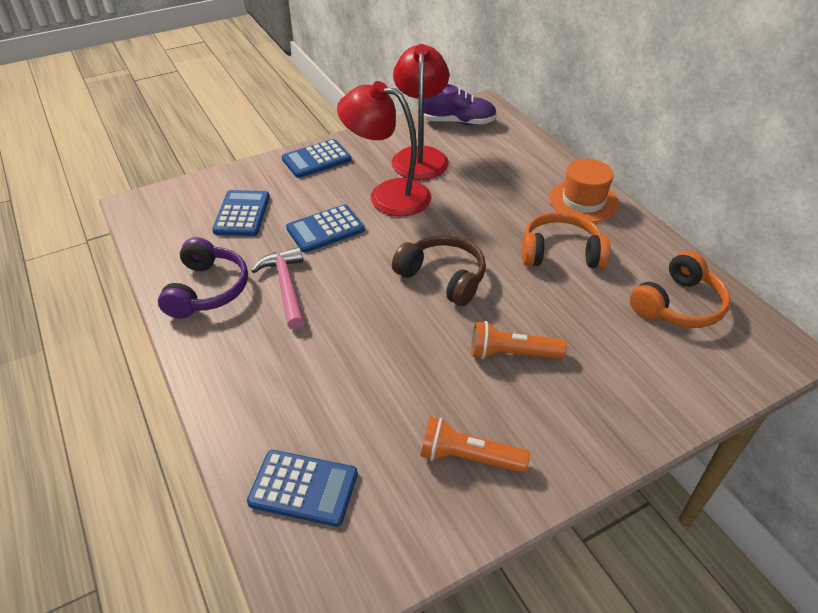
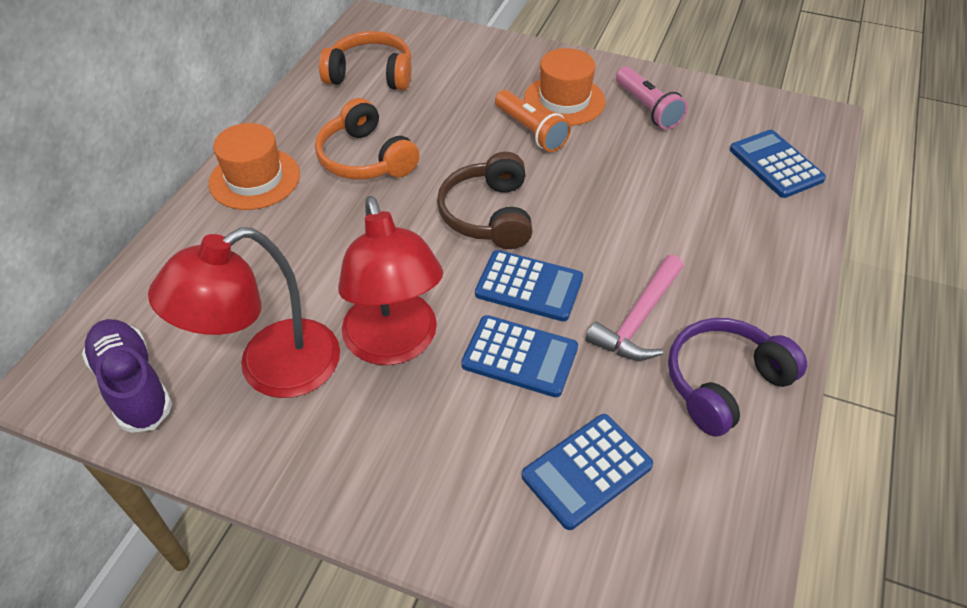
camera: 130 degrees left, 5 degrees up
(316, 159) = (384, 490): blue calculator -> blue calculator (529, 286)
(468, 457) = (647, 108): orange flashlight -> pink flashlight
(535, 404) = (564, 100): none -> orange hat

